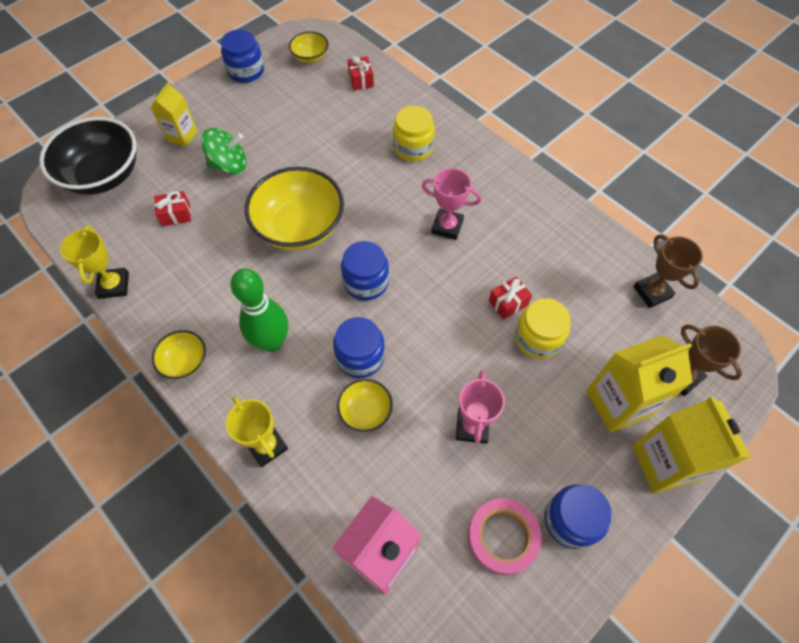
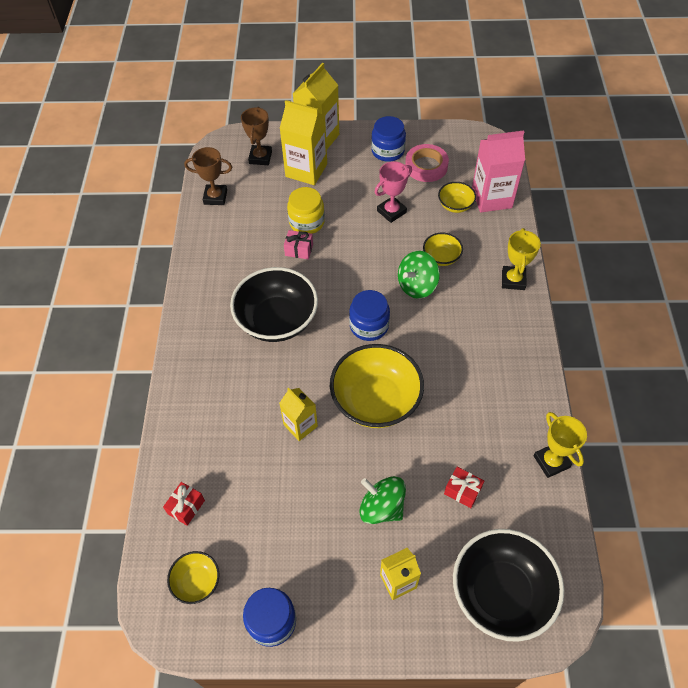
camera: 135 degrees left, 5 degrees down
(114, 285) = (551, 461): yellow trophy -> yellow trophy turned 60 degrees counterclockwise
(185, 362) = (531, 363): yellow bowl -> yellow bowl (455, 205)
(272, 342) = (464, 334): green bowling pin -> none
(339, 170) = (300, 425): none -> yellow carton
(360, 357) = (417, 285): blue jar -> green spinning top
(413, 147) = (226, 399): yellow jar -> none
(447, 227) = (277, 320): pink trophy -> black bowl
(508, 303) = (299, 250): red gift -> pink gift
(652, 292) = (215, 197): brown trophy -> brown trophy turned 75 degrees clockwise

